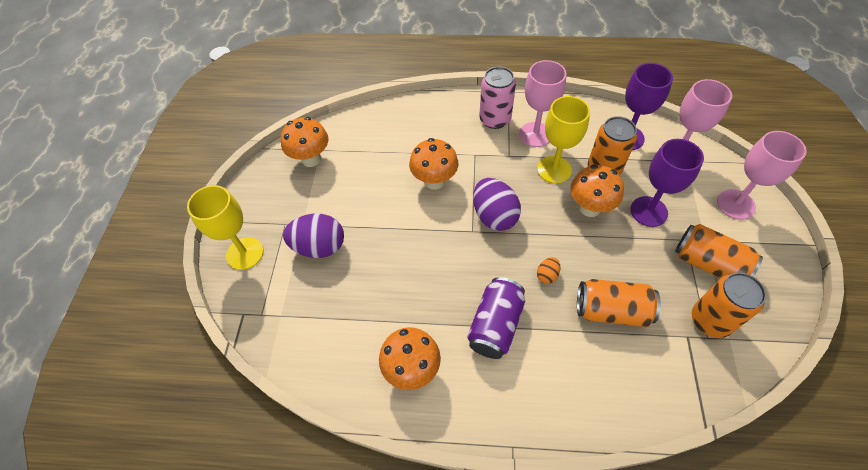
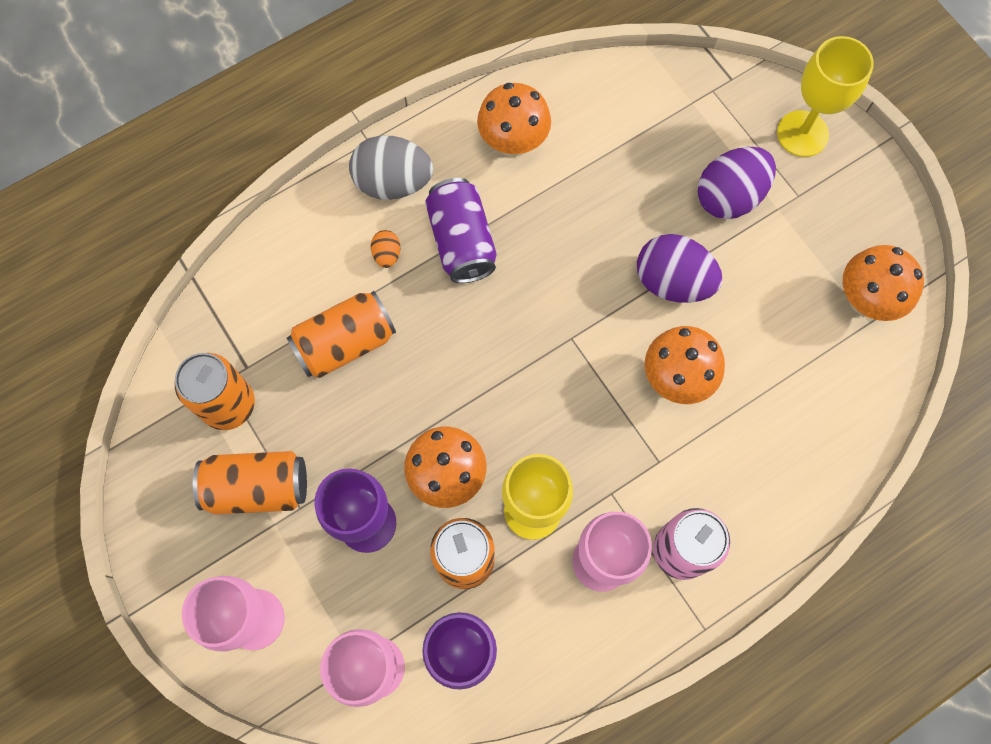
camera: 140 degrees right, 15 degrees up
(494, 216) = (560, 378): purple egg -> purple egg (672, 281)
(514, 399) = (393, 182): none -> grey egg
(547, 275) = (443, 339): orange egg -> orange egg (387, 254)

